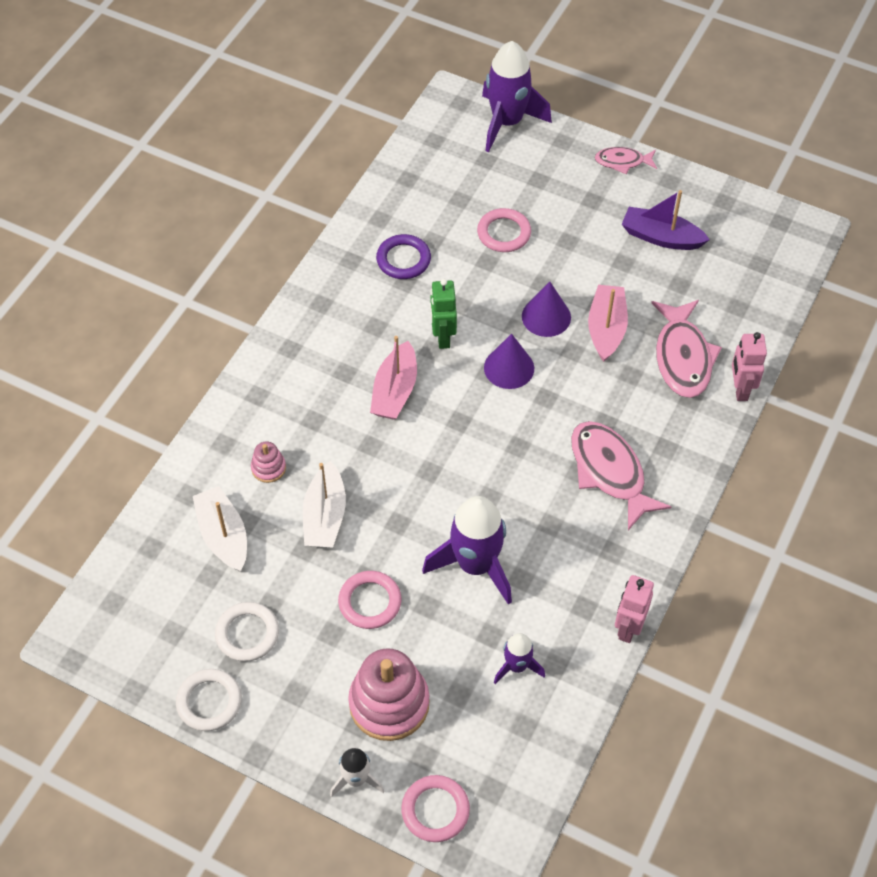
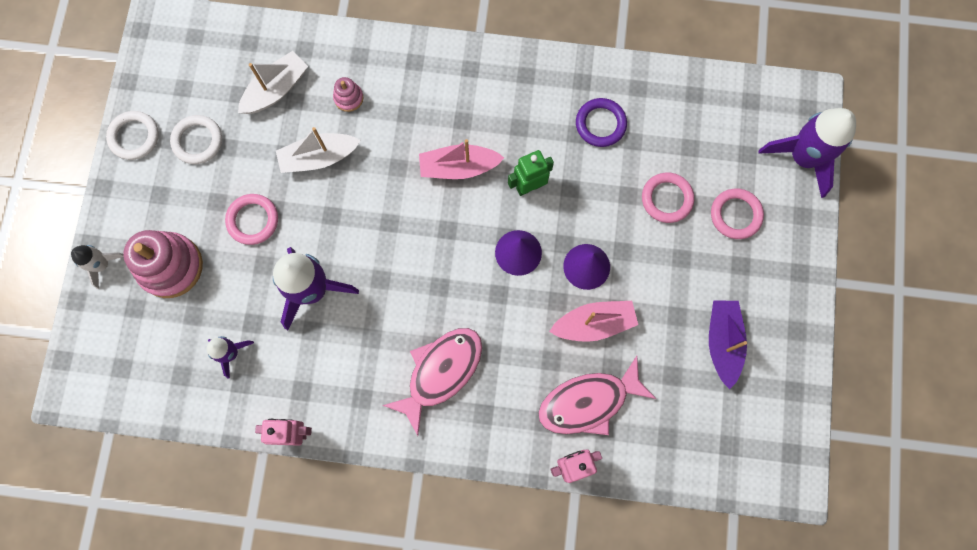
camera: 70 degrees right, 20 degrees up
(435, 810) = (93, 331): pink ring -> pink ring (735, 215)
(622, 162) = (801, 279): pink fish -> none

